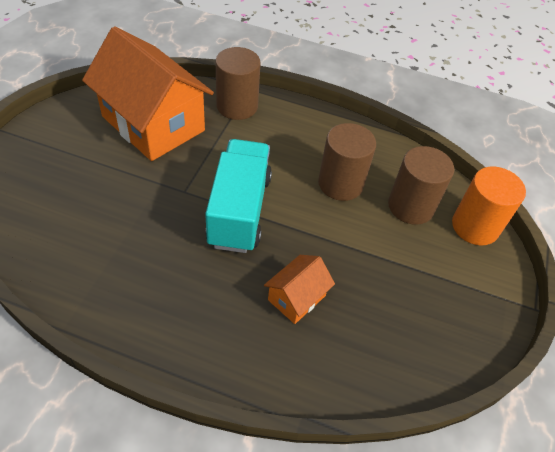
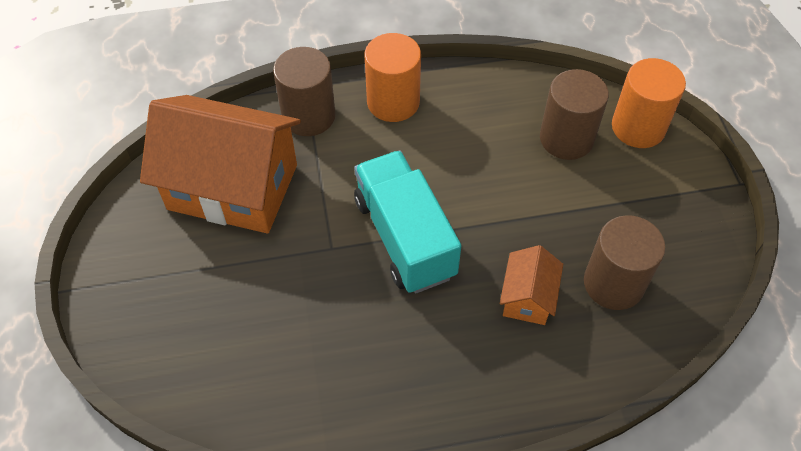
camera: 25 degrees left, 5 degrees up
(300, 124) = (393, 102): none -> orange cylinder
(340, 183) = (482, 150): brown cylinder -> brown cylinder (613, 283)

